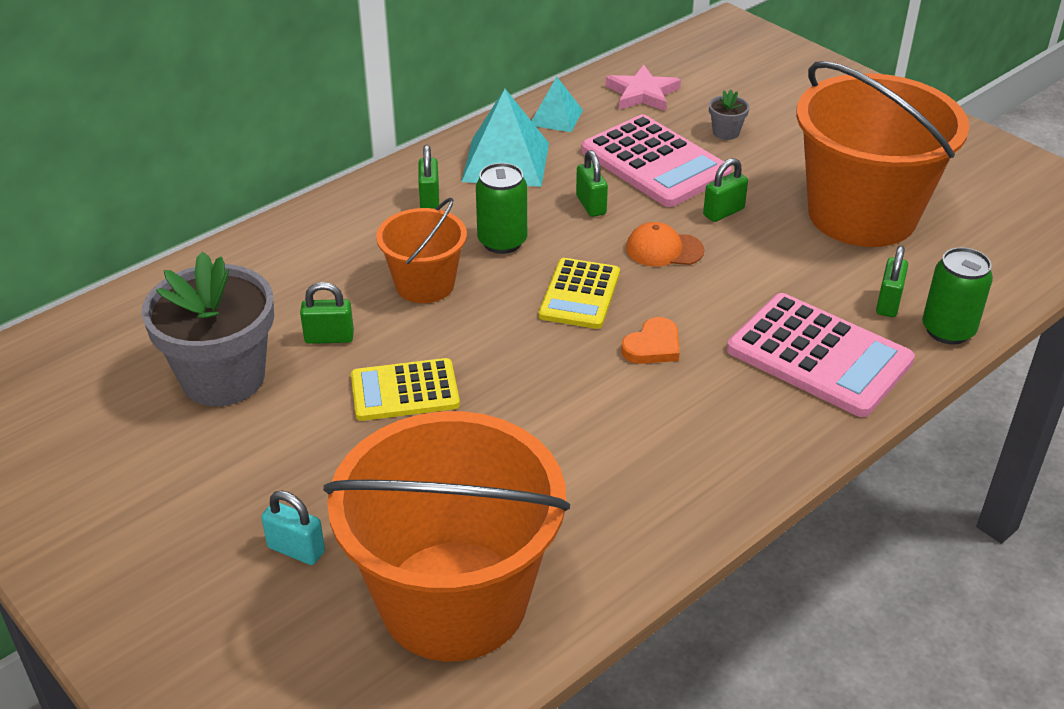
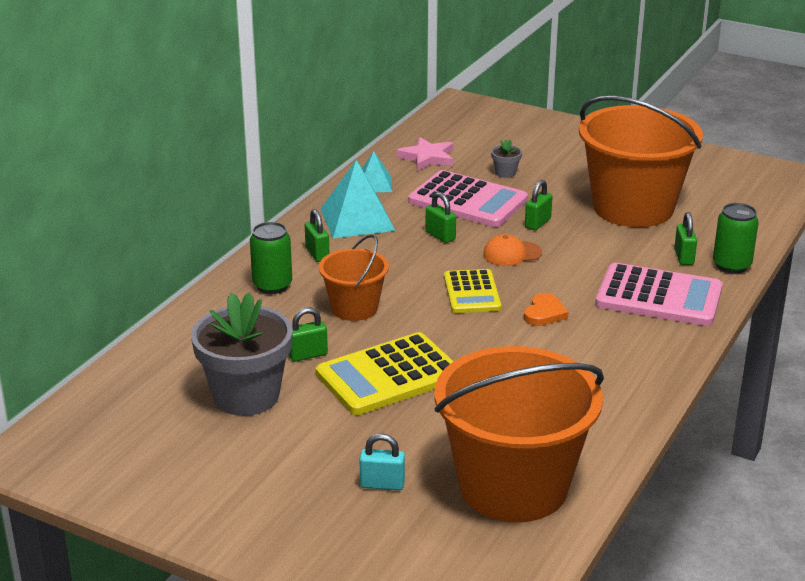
camera: 20 degrees left, 10 degrees down
(404, 391) = (389, 375): yellow calculator -> yellow calculator, size x1.59
(502, 241) = (392, 270): green can -> green can (272, 285)

